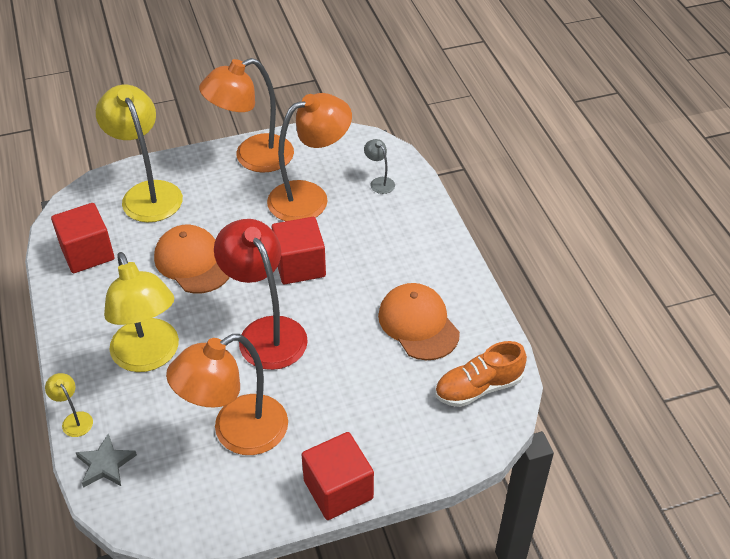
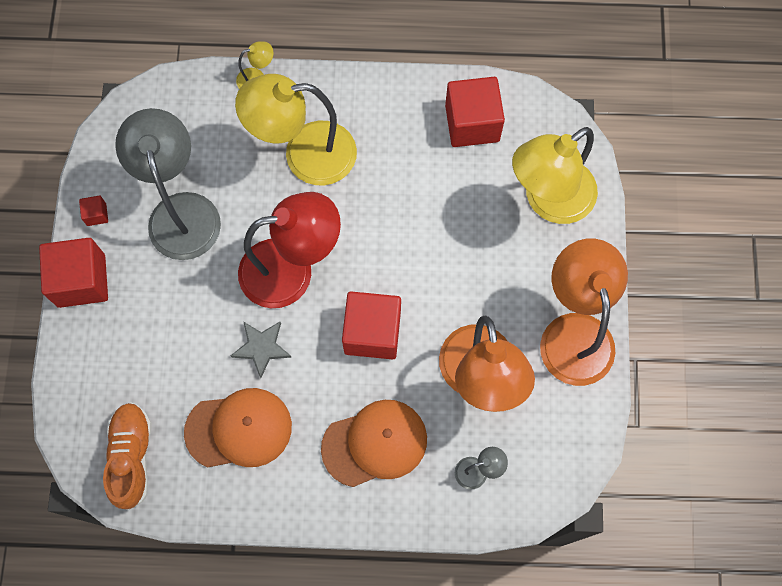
camera: 110 degrees right, 25 degrees up
(105, 464) = (197, 96): grey star -> grey star (261, 348)
(147, 193) = (548, 200): yellow lamp -> yellow lamp turned 150 degrees clockwise
(193, 262) = (419, 223): orange cap -> orange cap (375, 443)
(237, 433) = (181, 211): orange lamp -> grey lamp
(264, 504) = (96, 214): none -> red cube

